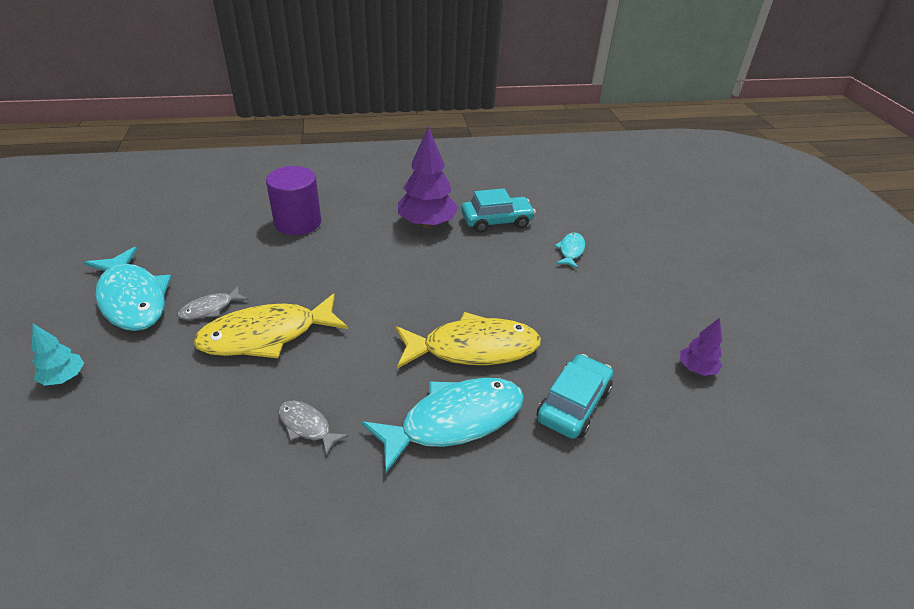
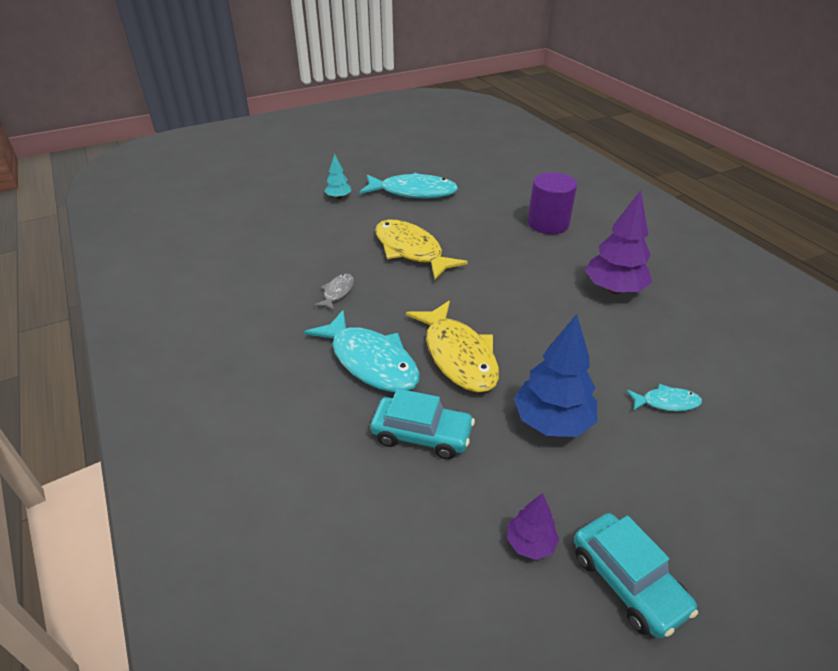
camera: 75 degrees right, 0 degrees up
(132, 299) = (413, 192): turquoise fish -> turquoise fish turned 120 degrees counterclockwise
(210, 309) = (423, 221): grey fish -> none
(496, 221) = (666, 334): turquoise car -> turquoise car (627, 581)
(577, 316) = (552, 422): none -> blue tree

